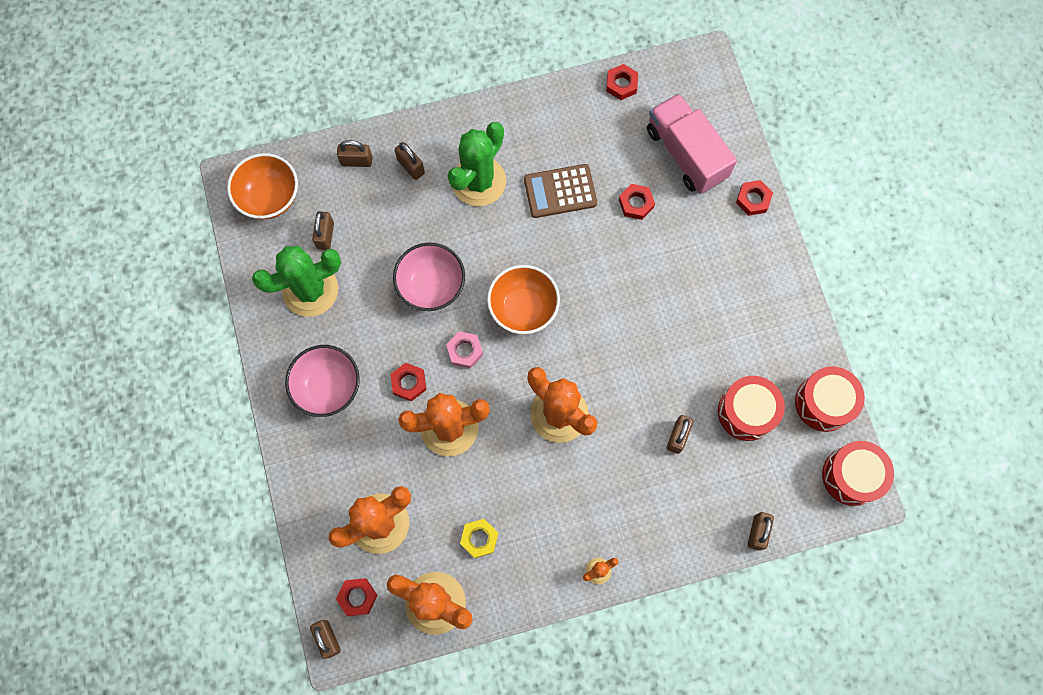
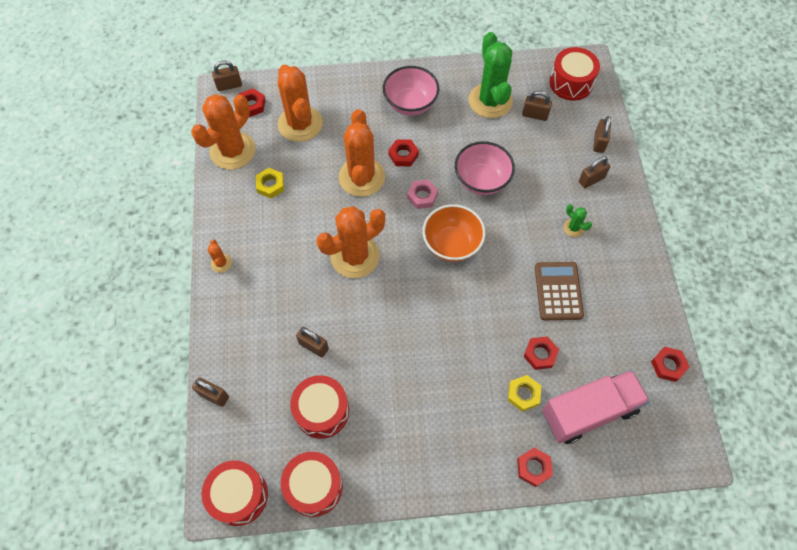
camera: 100 degrees right, 10 degrees down
(269, 198) = (571, 83): orange bowl -> red drum
(478, 181) = (573, 228): green cactus -> green cactus, size x0.43
(682, 215) = (523, 394): none -> yellow nut

